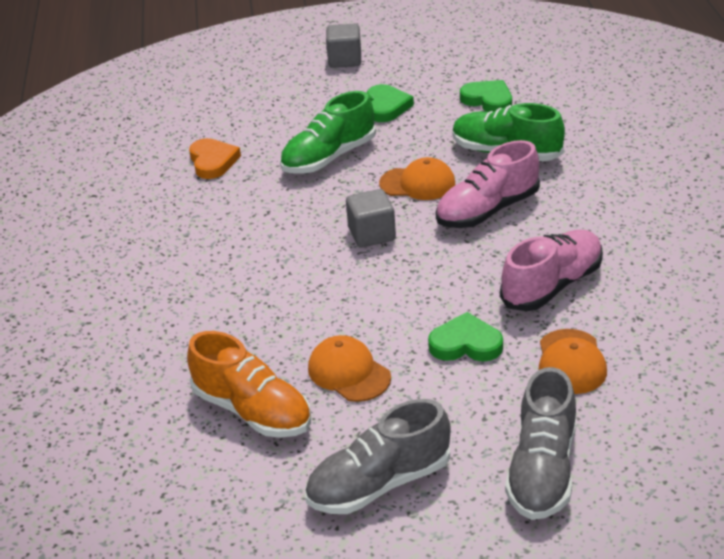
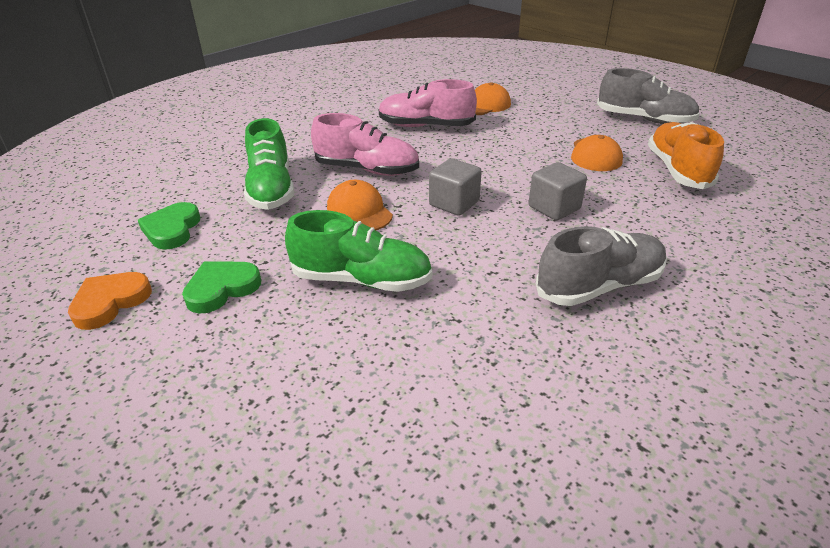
camera: 130 degrees left, 0 degrees up
(213, 162) = (453, 369): orange heart -> orange heart (110, 302)
(345, 60) = (92, 390): grey cube -> grey cube (554, 208)
(466, 344) = (514, 132): green heart -> none
(542, 470) = (565, 92): grey shoe -> grey shoe (599, 286)

